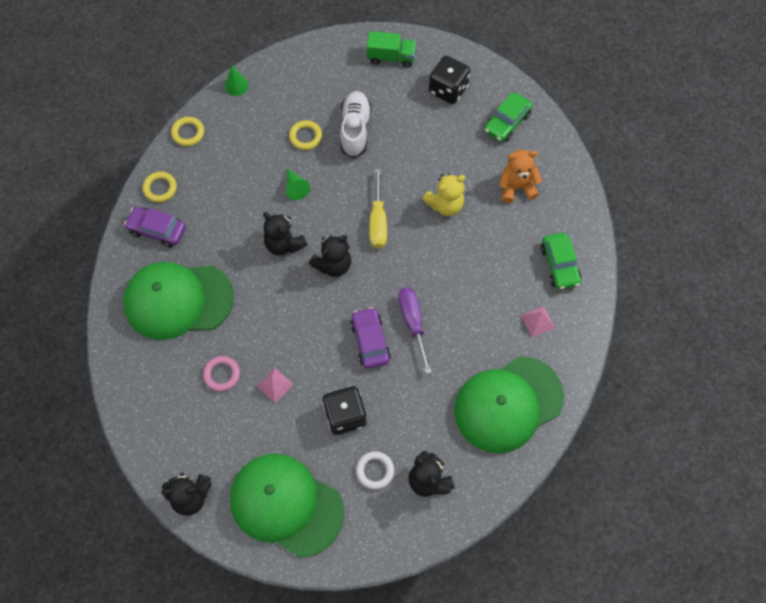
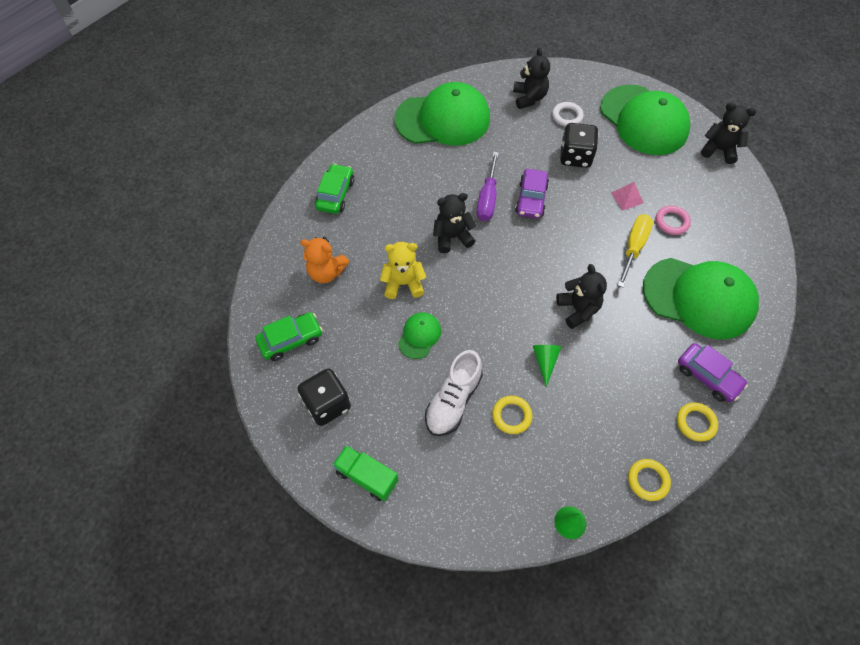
camera: 155 degrees left, 5 degrees down
(333, 265) = (537, 272): black teddy bear -> black teddy bear (452, 237)
(378, 221) = (476, 294): yellow screwdriver -> yellow screwdriver (633, 247)
(407, 167) = (419, 336): none -> green cap
(537, 321) = (383, 162): pink pyramid -> none

